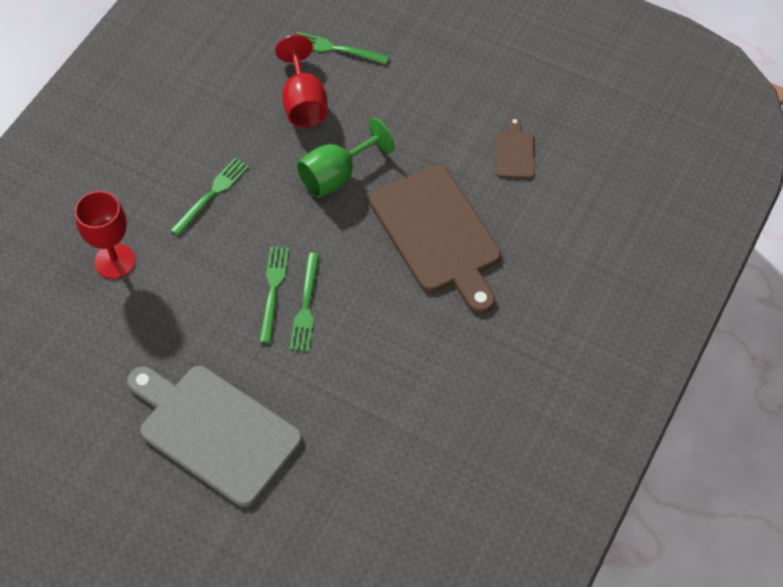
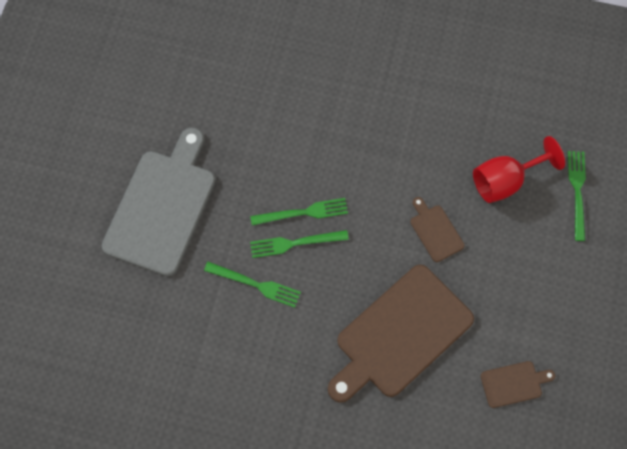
camera: 75 degrees right, 10 degrees up
(115, 261) = (295, 83): red goblet -> none
(212, 194) = (383, 135): green fork -> green fork (255, 284)
(336, 175) = (435, 231): green goblet -> brown cutting board

